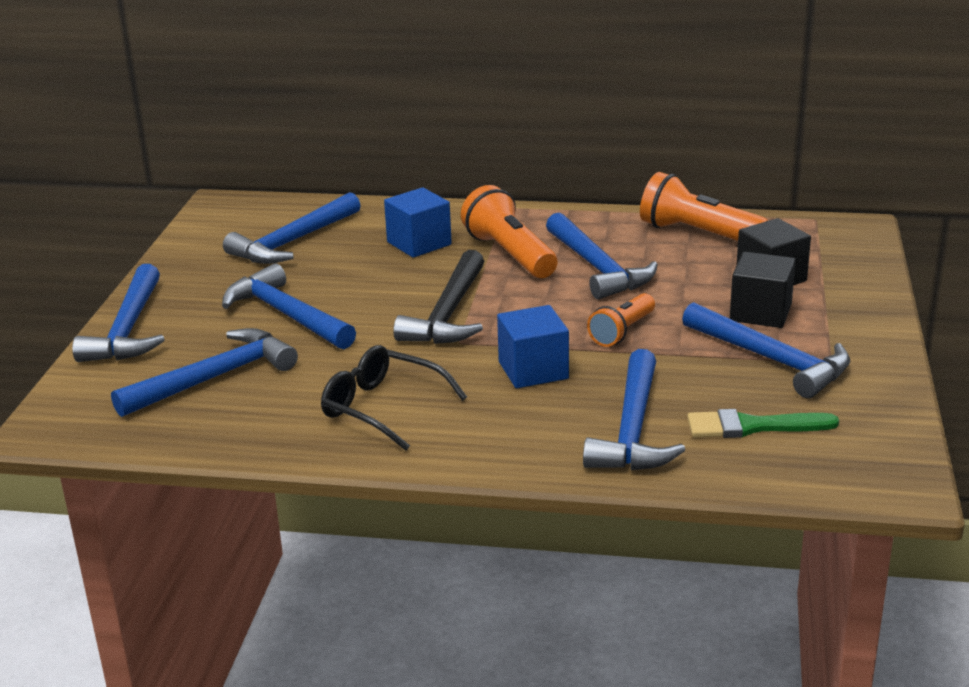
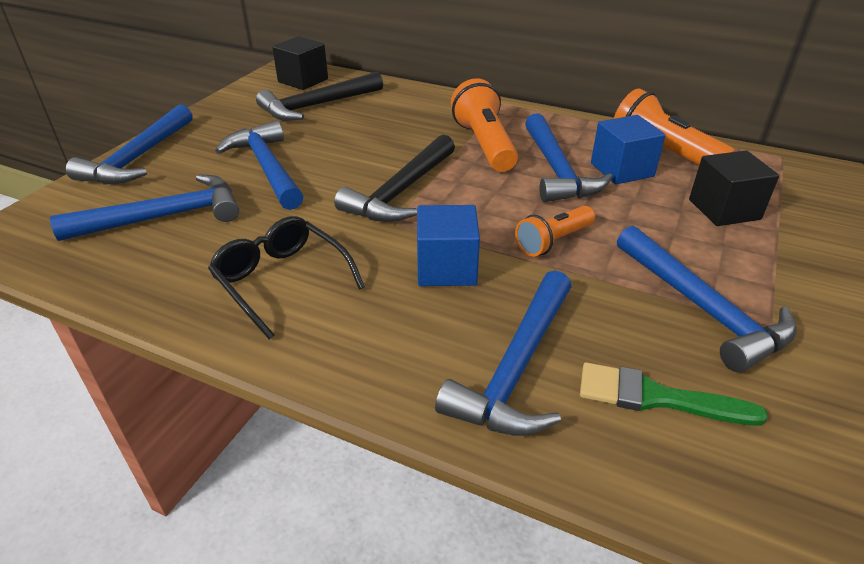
camera: 15 degrees right, 10 degrees up
(293, 242) = (317, 106): blue hammer -> black hammer
(419, 243) = (414, 122): blue cube -> blue cube (622, 170)
(760, 312) = (703, 247): black cube -> black cube (303, 80)

